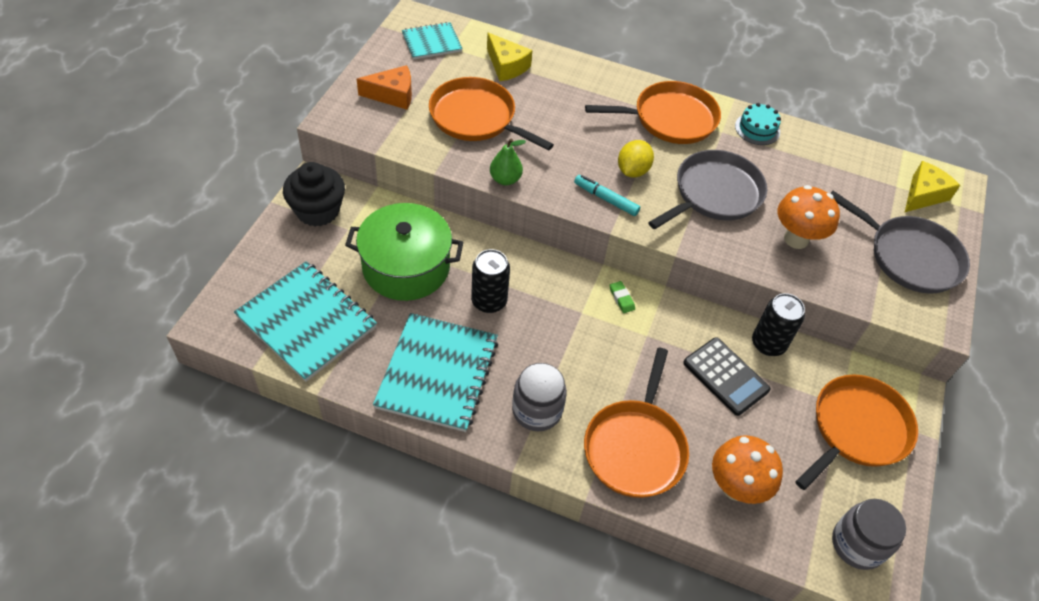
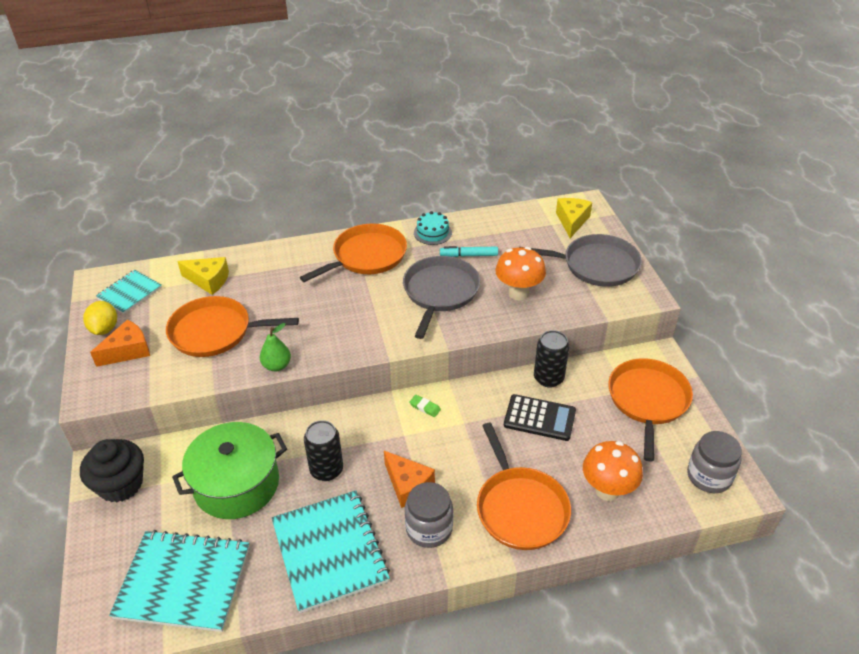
camera: 30 degrees left, 10 degrees down
(549, 360) = (408, 485): none -> orange cheese
(606, 199) = (366, 338): turquoise marker -> turquoise marker (469, 255)
(632, 171) = (369, 307): yellow lemon -> yellow lemon (104, 329)

